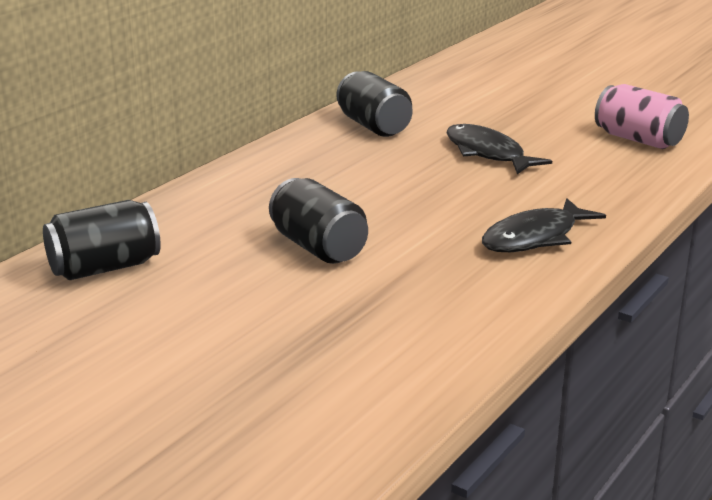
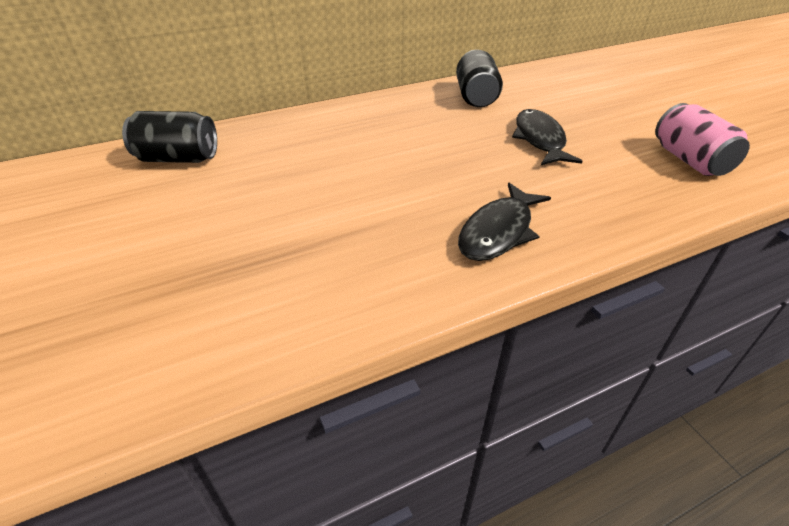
camera: 30 degrees right, 15 degrees up
(318, 248) = (323, 186): black can -> none
(535, 237) = (498, 231): black fish -> black fish turned 45 degrees counterclockwise

